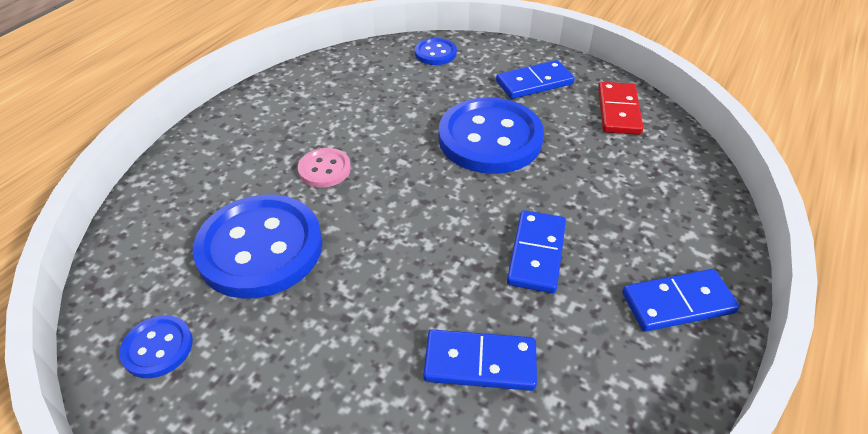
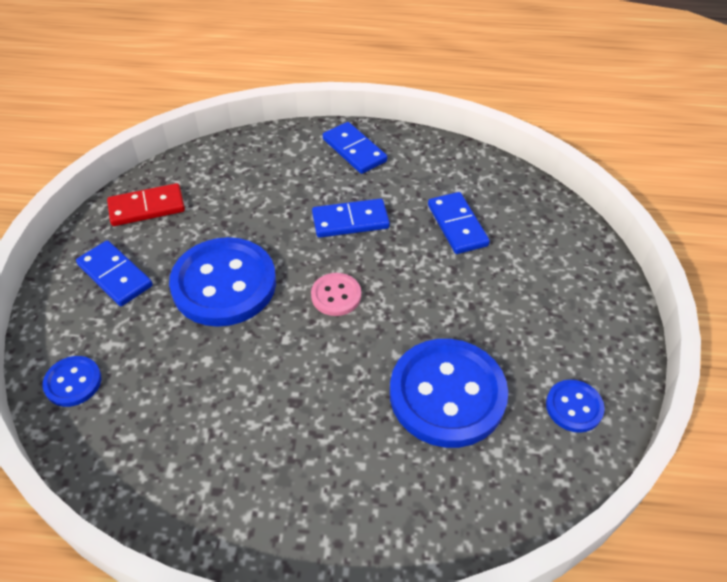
camera: 115 degrees left, 5 degrees up
(324, 169) = (327, 396): pink button -> pink button (336, 295)

